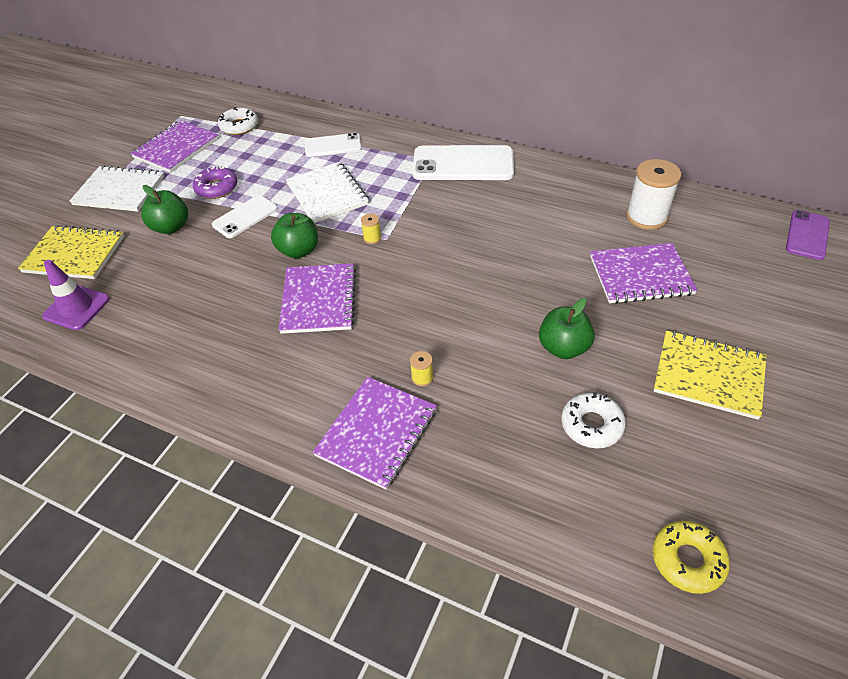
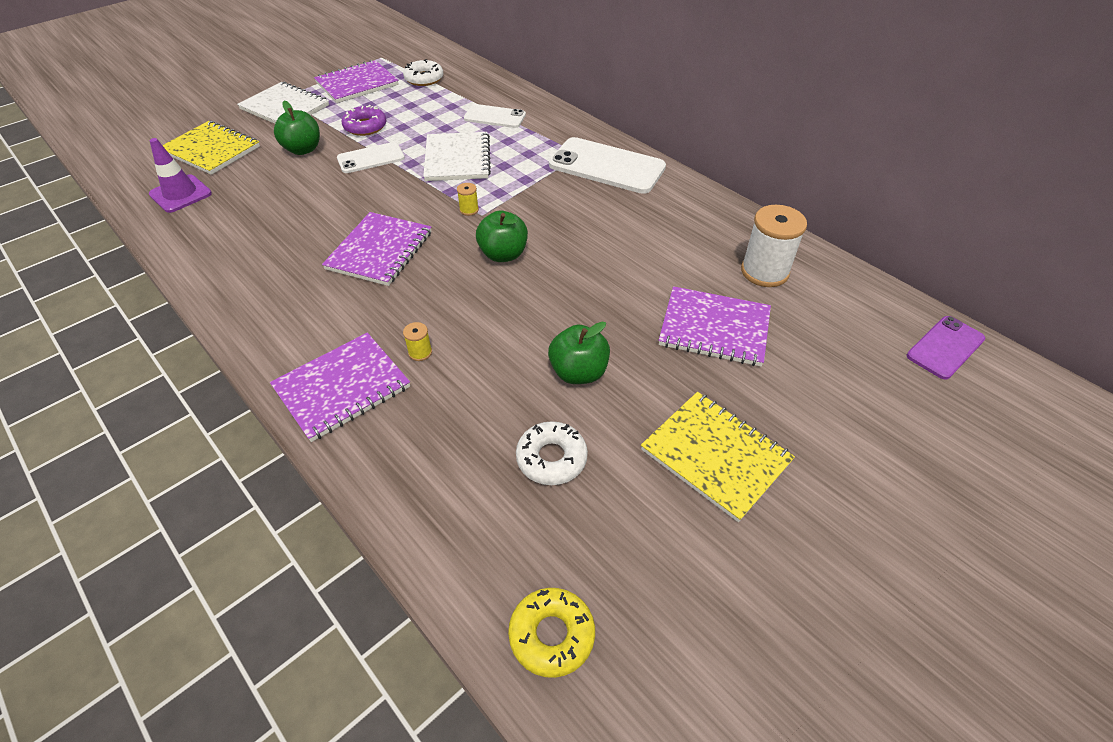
camera: 20 degrees right, 0 degrees up
(298, 251) = (395, 201): green apple -> green apple (503, 254)

